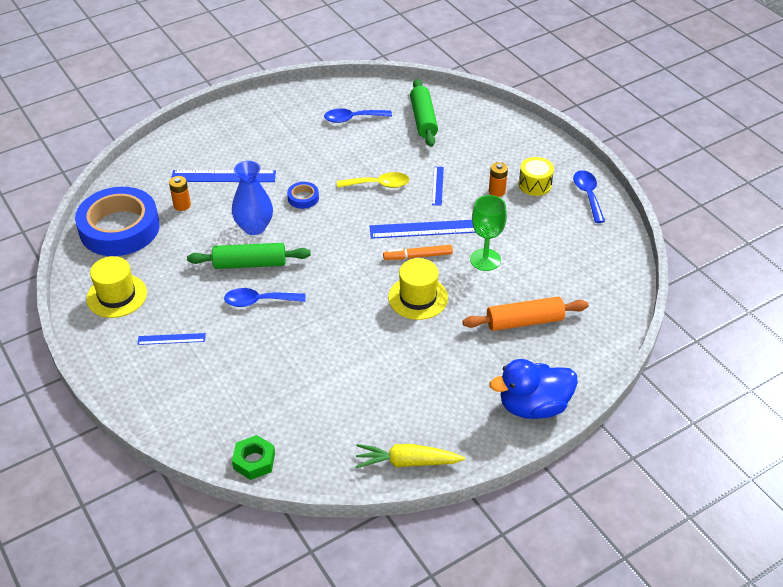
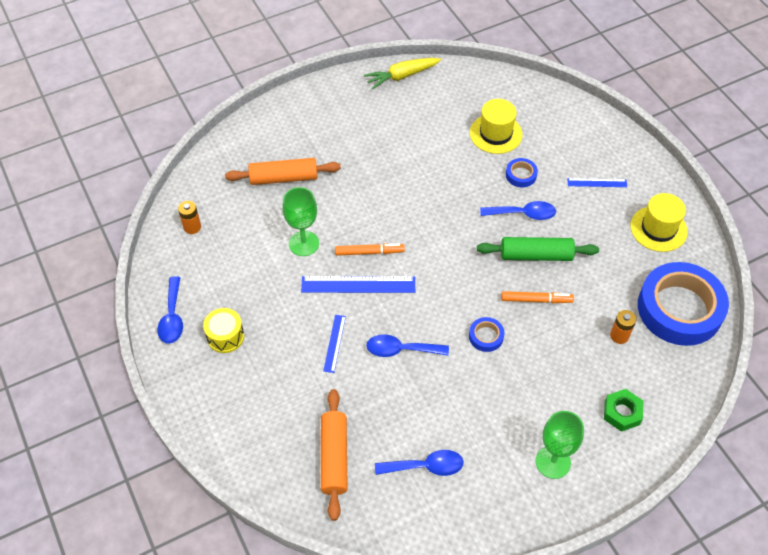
camera: 175 degrees left, 10 degrees up
(223, 176) = (580, 376): blue ruler -> none
(254, 126) = (553, 462): none -> green goblet
(254, 227) = (536, 300): blue vase -> orange marker
(254, 461) = (514, 84): green nut -> green nut (622, 413)
(257, 342) = (521, 175): none -> blue tape
(378, 184) = (401, 350): yellow spoon -> blue spoon
(406, 462) = (401, 76): yellow carrot -> yellow carrot turned 150 degrees clockwise
(418, 297) = (375, 207): yellow hat -> yellow hat (495, 134)
(423, 119) = (334, 457): green rolling pin -> orange rolling pin
(497, 191) = (270, 330): orange battery -> orange battery (192, 227)
(533, 406) = (297, 108): blue duck -> none

